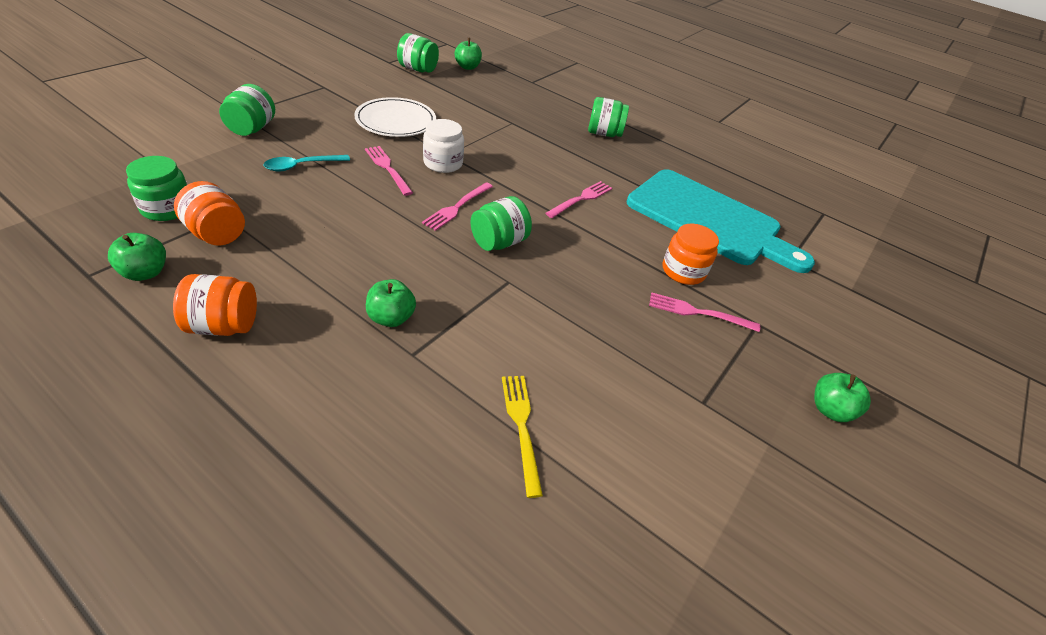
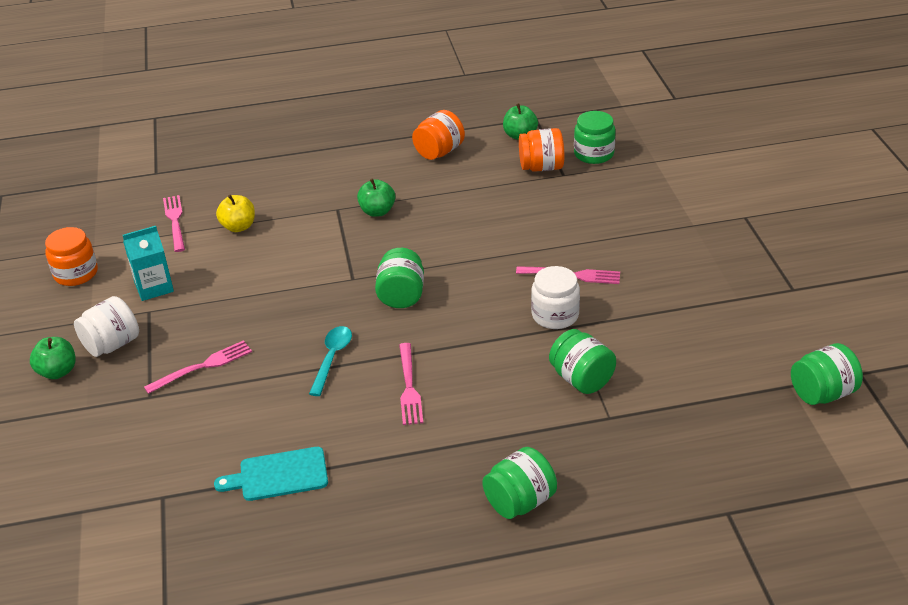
camera: 140 degrees right, 5 degrees down
(252, 129) = (707, 217): green jar -> green jar (581, 379)
(302, 166) = (613, 227): turquoise spoon -> turquoise spoon (332, 358)
(396, 121) = (672, 316): white plate -> none
(457, 207) = (472, 293): pink fork -> pink fork (175, 221)
(467, 67) = (814, 455): green apple -> none
(521, 426) = (238, 227): yellow fork -> yellow apple
(677, 427) = (154, 287): none -> turquoise carton
(683, 271) = (247, 392): orange jar -> orange jar (76, 273)
(709, 219) = (279, 475): turquoise cutting board -> turquoise cutting board, size x0.45
(762, 395) = (112, 344): none -> white jar

